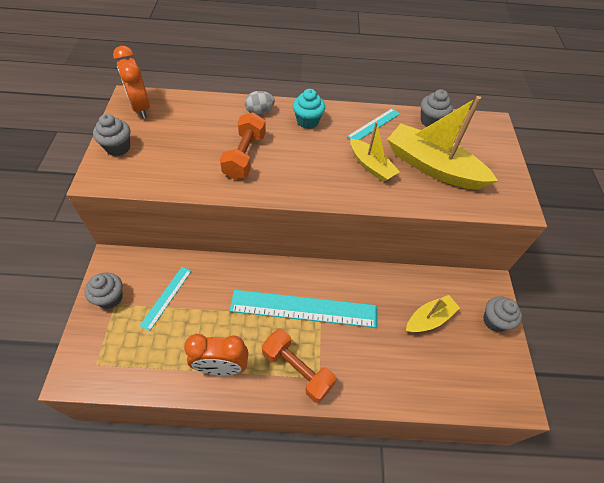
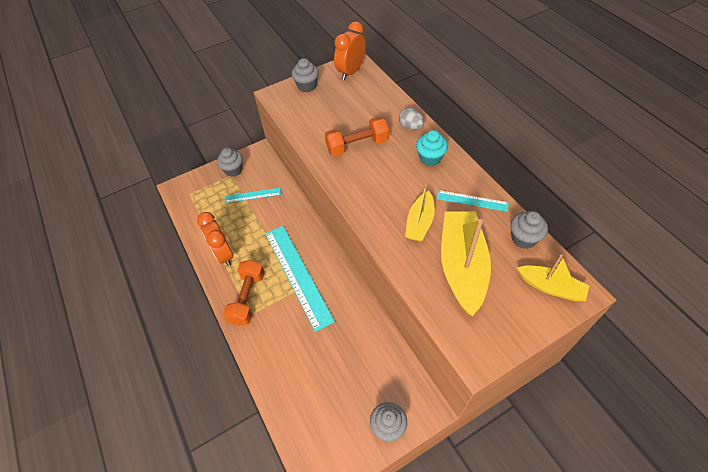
camera: 65 degrees right, 0 degrees up
(429, 319) = (351, 368): yellow boat -> yellow boat (551, 287)

